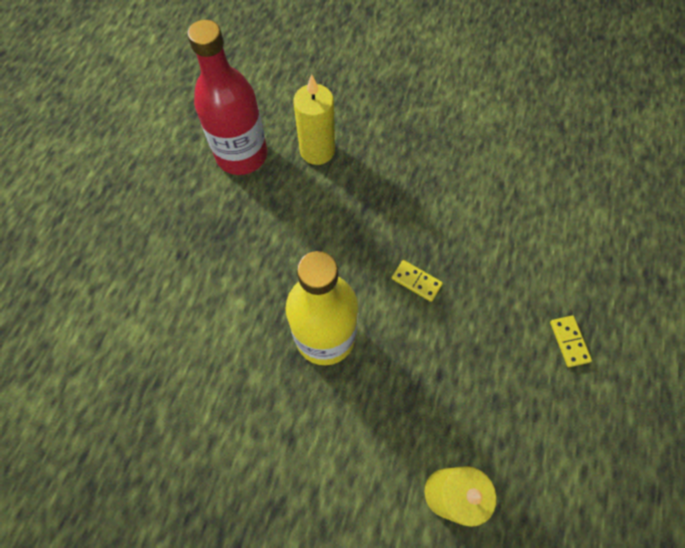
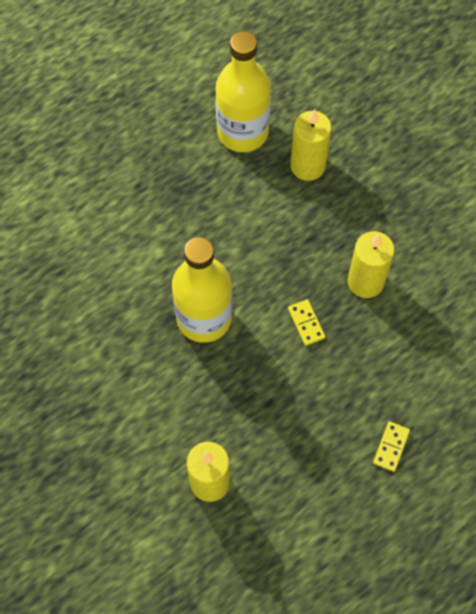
camera: 35 degrees right, 0 degrees up
(242, 155) = (242, 132): red bottle -> yellow bottle
(436, 215) = (365, 281): none -> yellow candle

